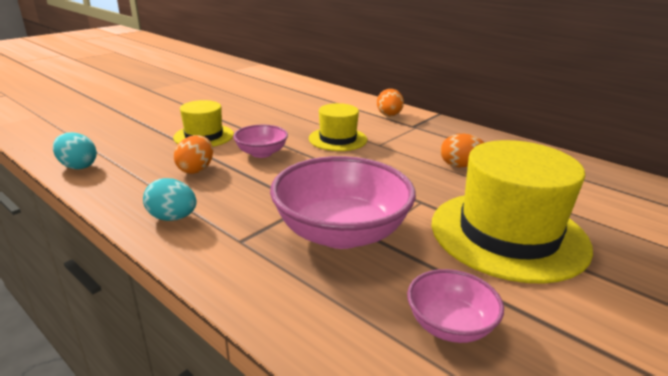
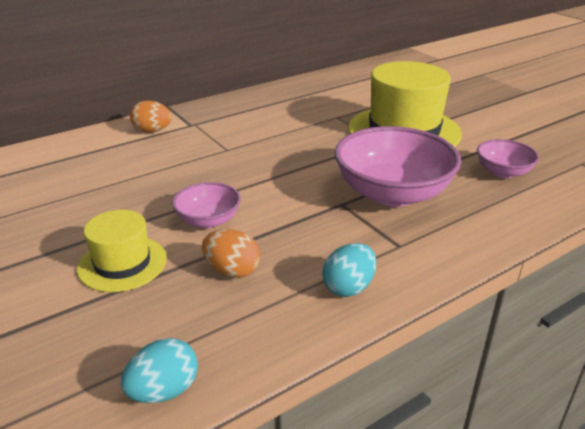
camera: 75 degrees left, 5 degrees up
(338, 139) = (198, 169): yellow hat -> none
(460, 166) = (292, 123): orange egg -> none

